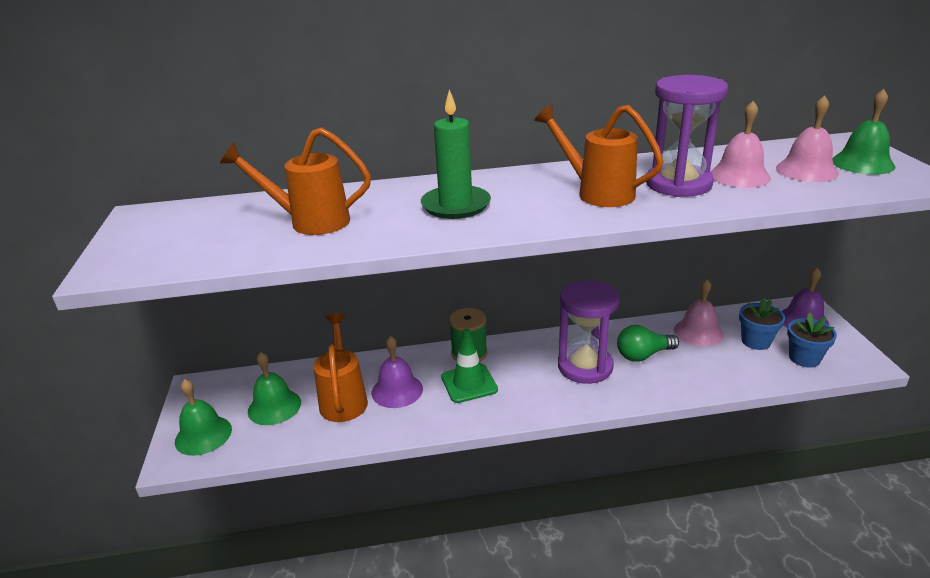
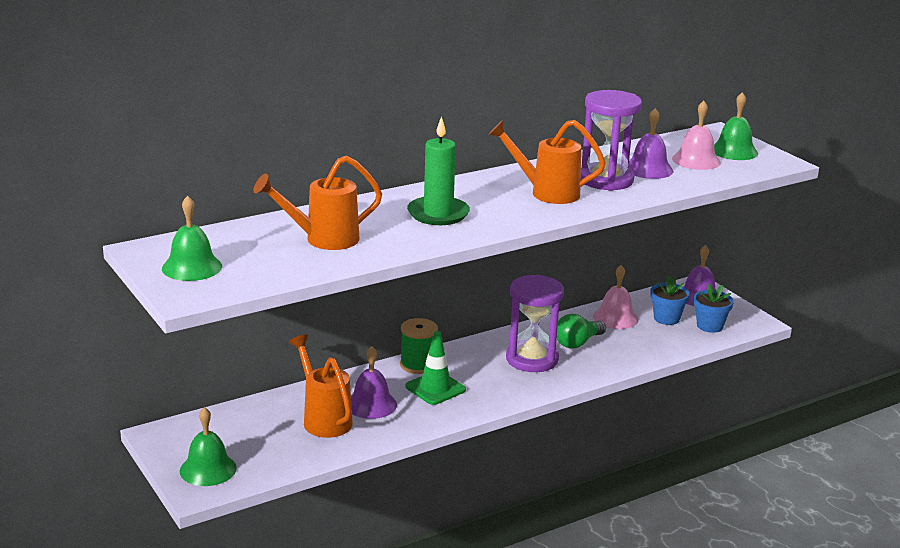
camera: 25 degrees left, 5 degrees down
(274, 407) = (259, 436): green bell -> green bell (192, 267)
(739, 176) = (648, 169): pink bell -> purple bell

